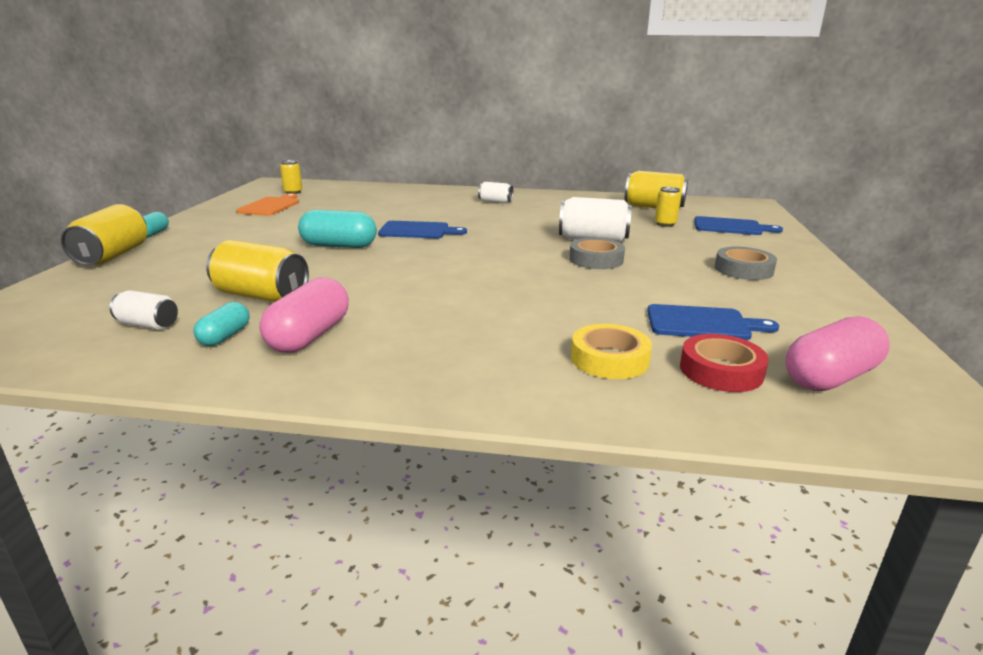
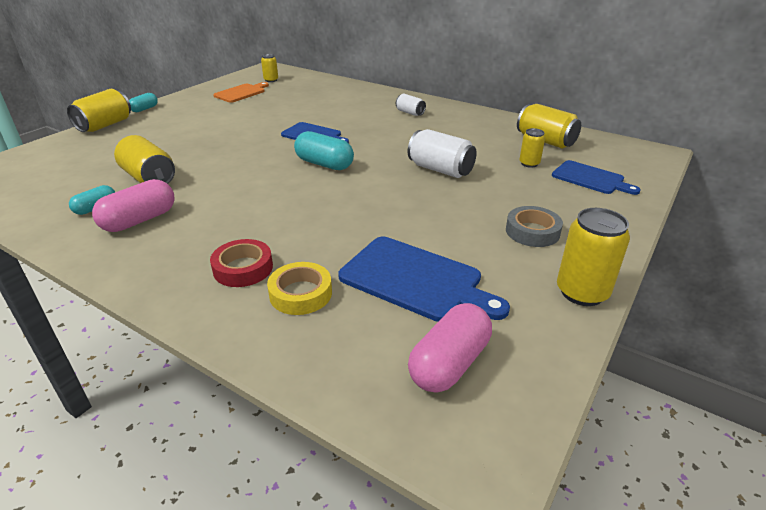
camera: 25 degrees right, 10 degrees up
(148, 325) = (68, 188): white can -> none
(339, 246) = (243, 141): turquoise capsule -> turquoise capsule (324, 164)
(596, 259) = (414, 192): grey tape -> none
(702, 323) = (415, 280): blue cutting board -> blue cutting board, size x1.53
(721, 371) = (368, 329): red tape -> red tape (243, 268)
(830, 377) = (449, 363): pink capsule -> pink capsule turned 45 degrees counterclockwise
(847, 302) = (582, 292): none -> yellow can

